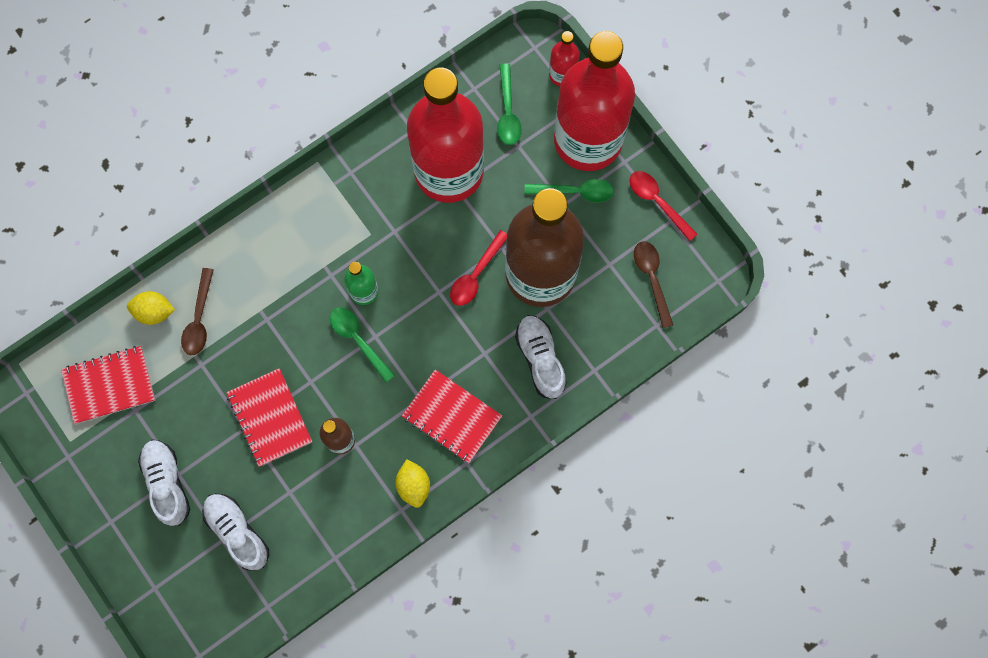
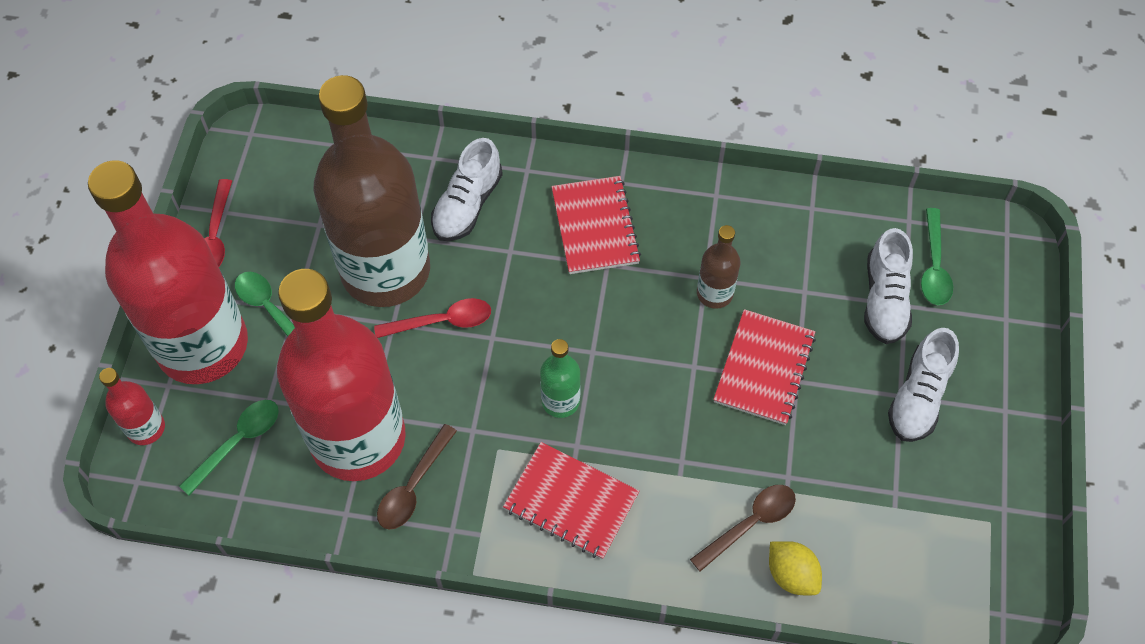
camera: 135 degrees left, 15 degrees down
(109, 385) = (903, 541): red notebook -> red notebook (571, 502)
(358, 340) = (611, 363): green spoon -> green spoon (934, 266)
(413, 485) = (685, 204): yellow lemon -> none
(652, 278) = (299, 182): brown spoon -> brown spoon (413, 486)

